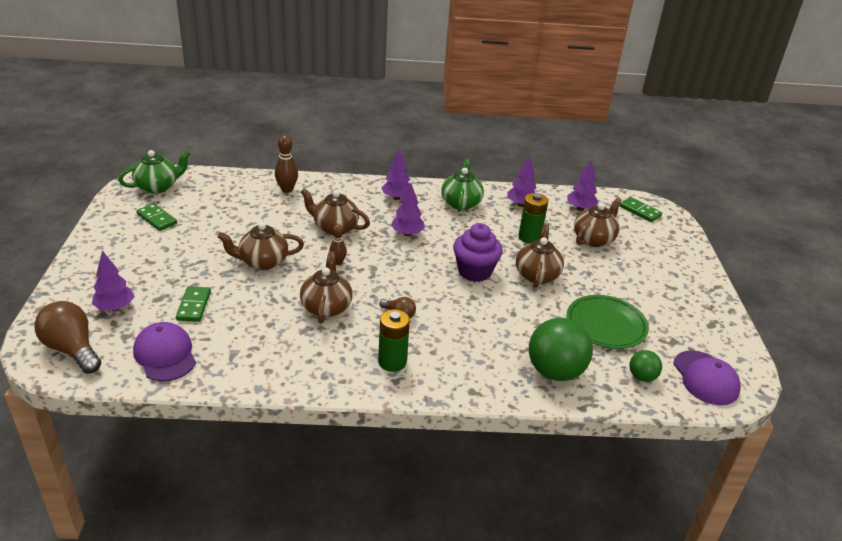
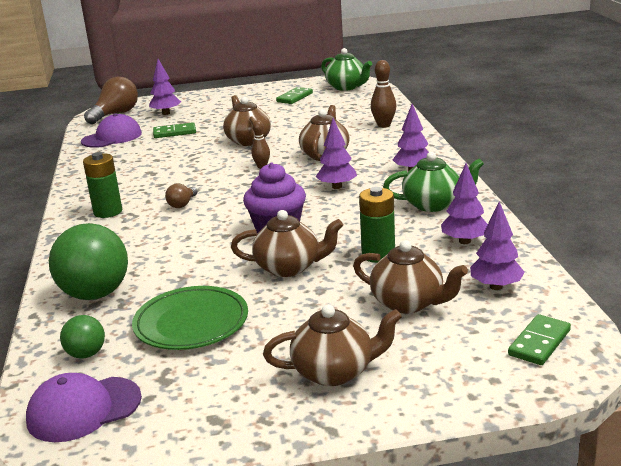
camera: 85 degrees right, 10 degrees down
(326, 307) = (186, 174): brown teapot -> brown teapot (335, 372)

